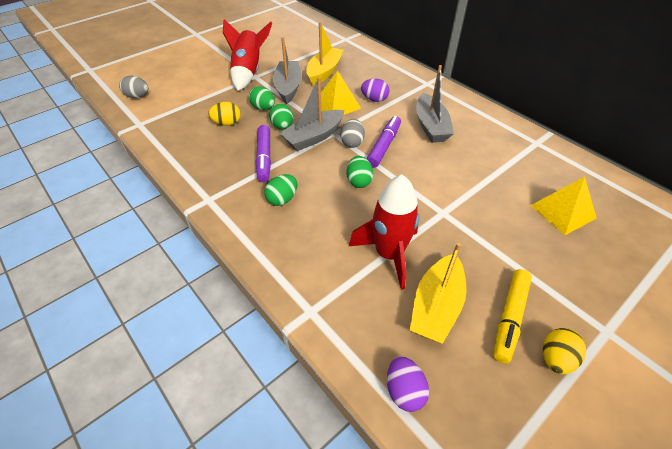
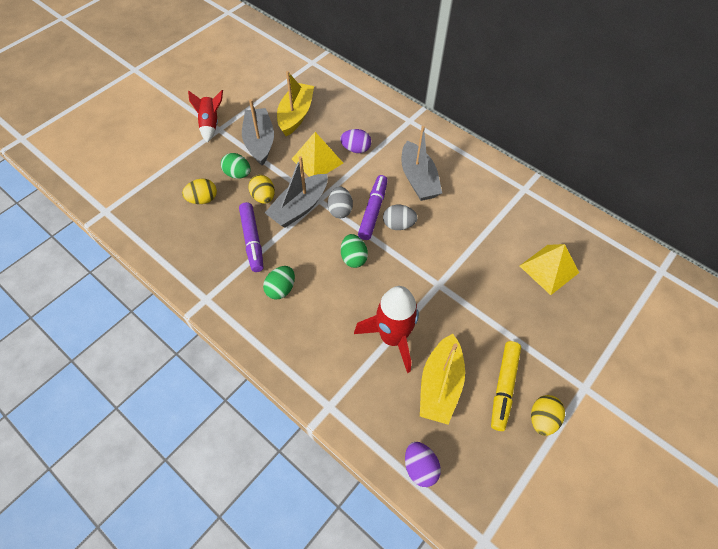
camera: 10 degrees left, 10 degrees up
(137, 96) = (92, 172): grey egg -> grey egg (398, 225)
(248, 72) = (210, 124): red rocket -> red rocket, size x0.62
(282, 126) = (263, 197): green egg -> yellow egg

